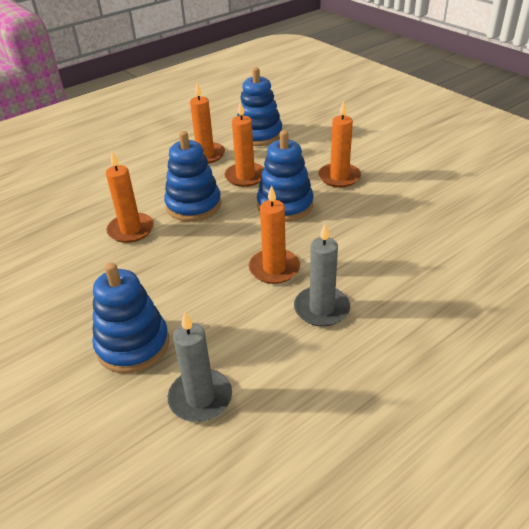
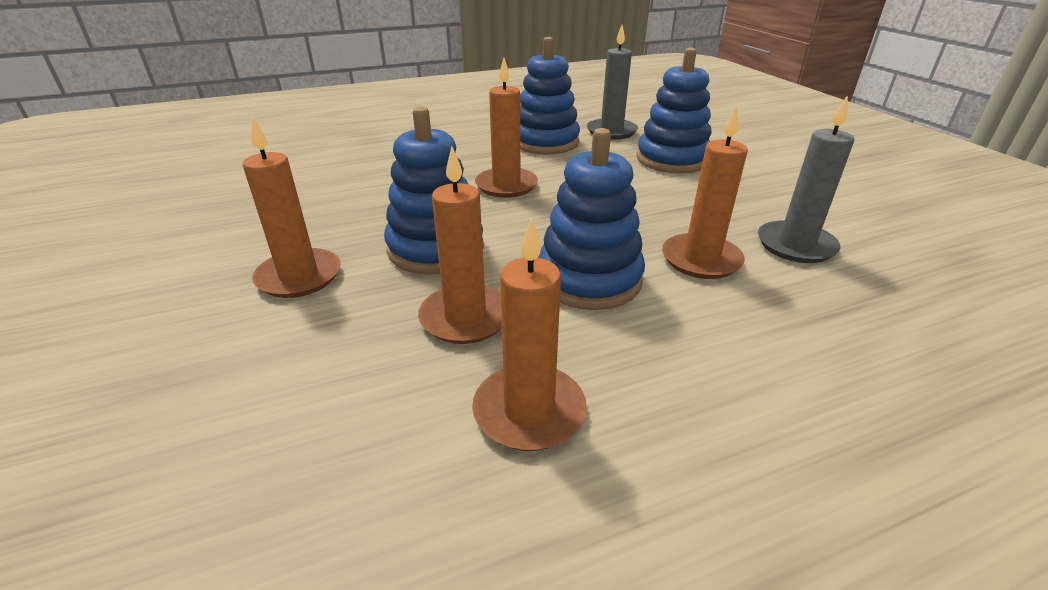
camera: 165 degrees left, 5 degrees down
(259, 135) = (336, 461): blue stacking toy -> blue stacking toy (545, 142)
(321, 308) = (482, 154): grey candle -> grey candle (795, 245)

